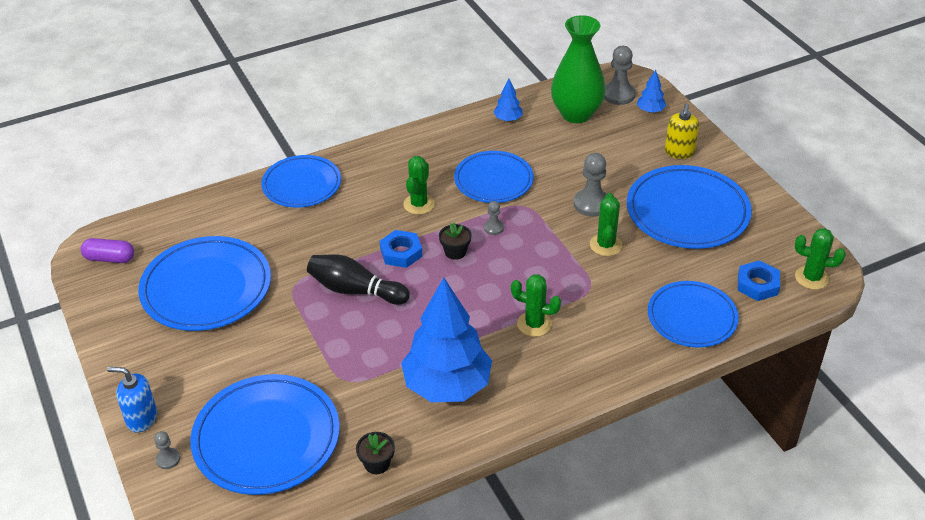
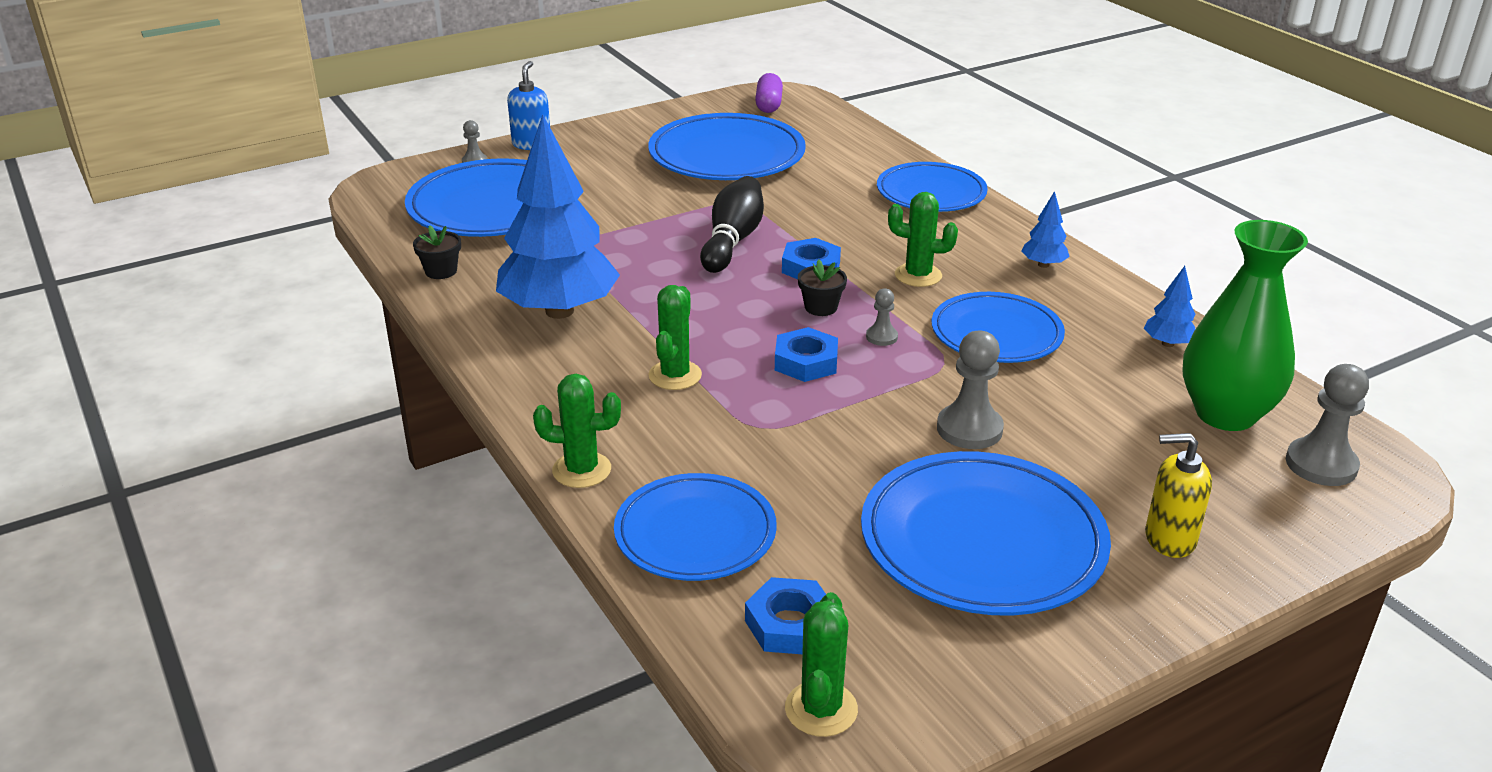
camera: 85 degrees right, 10 degrees down
(520, 263) = (806, 362): none -> blue nut
(605, 245) = (865, 443): green cactus -> green cactus (581, 470)
(650, 111) = (1291, 505): blue tree -> blue tree (1043, 265)

